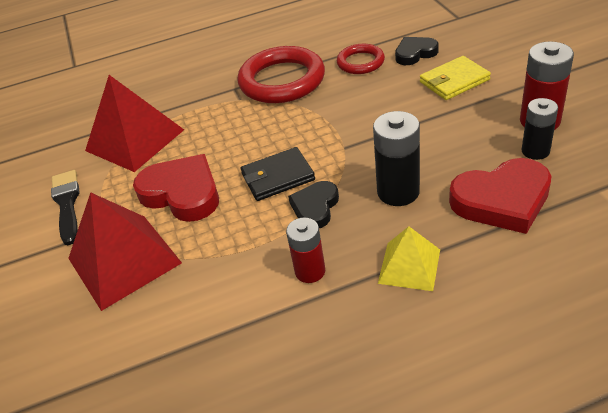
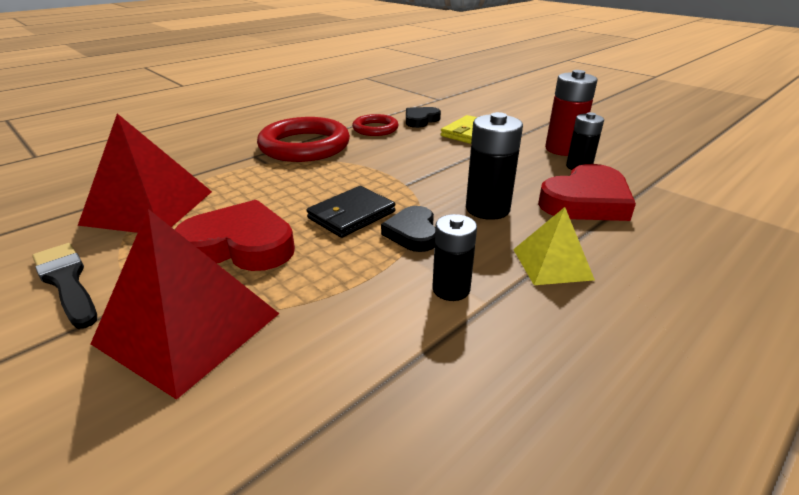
camera: 30 degrees left, 10 degrees down
(310, 271) = (451, 289): red battery -> black battery

